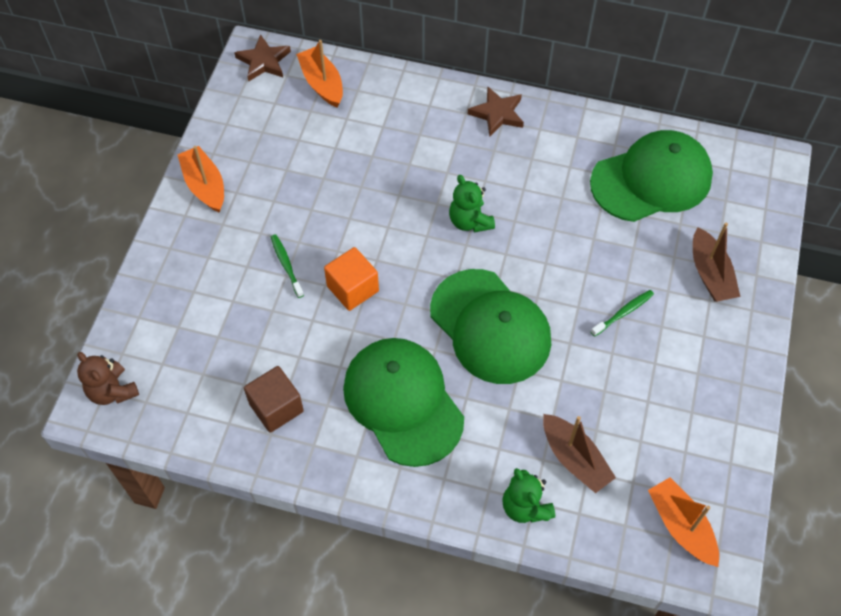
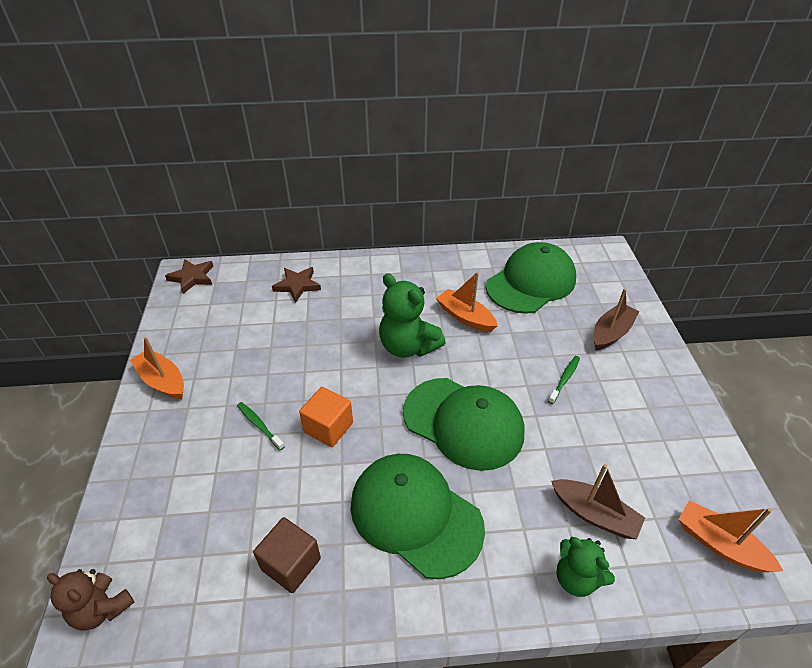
camera: 20 degrees left, 15 degrees down
(322, 83) = (247, 281): orange boat -> orange boat (465, 317)
(470, 221) = (408, 346): green teddy bear -> green teddy bear, size x1.57
(497, 113) = (395, 268): brown star -> brown star (297, 285)
(710, 274) = (611, 333): brown boat -> brown boat turned 105 degrees counterclockwise

